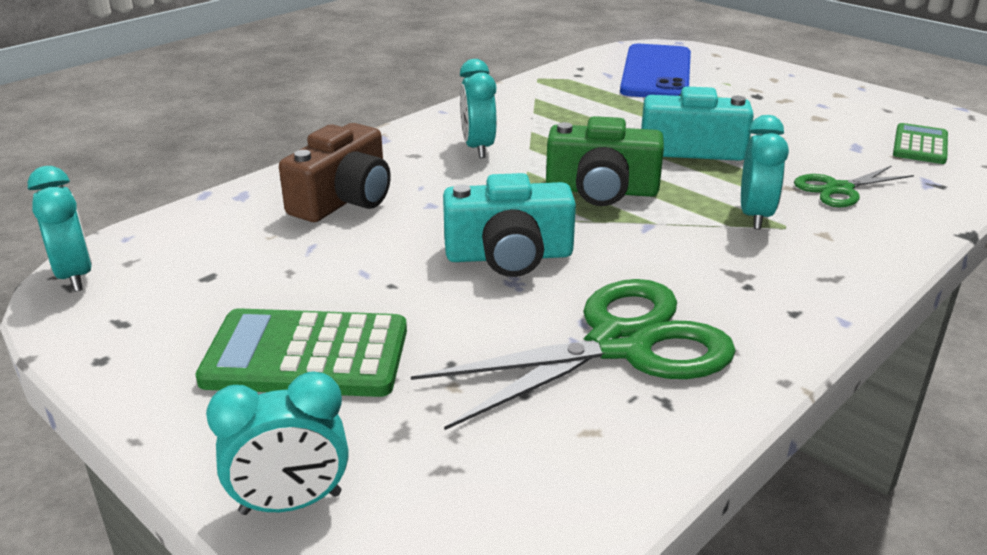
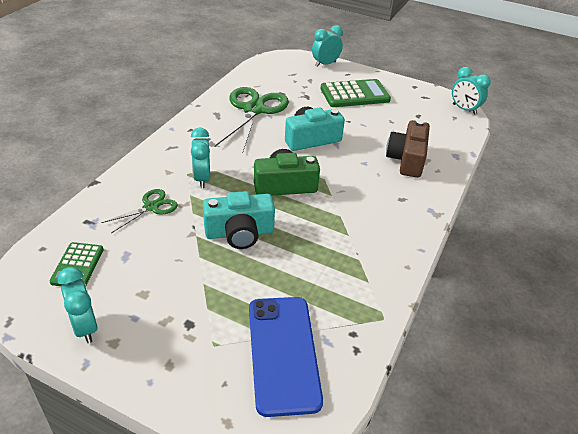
camera: 160 degrees right, 10 degrees up
(478, 148) = (370, 211): turquoise clock -> turquoise clock (85, 327)
(621, 344) = (254, 110): green scissors -> green scissors turned 150 degrees clockwise

